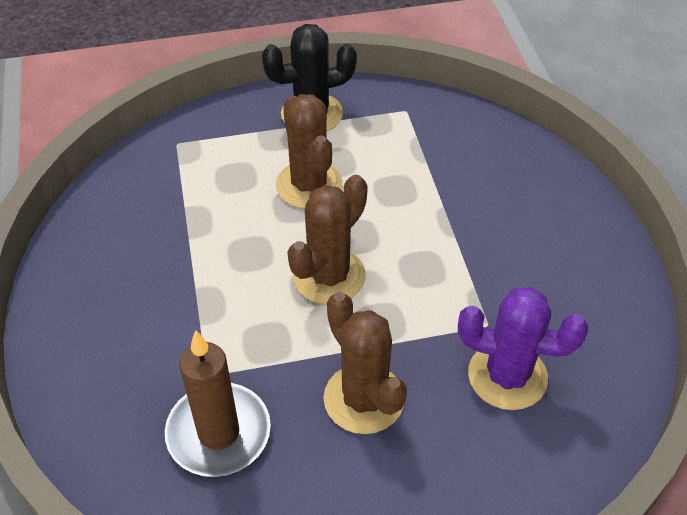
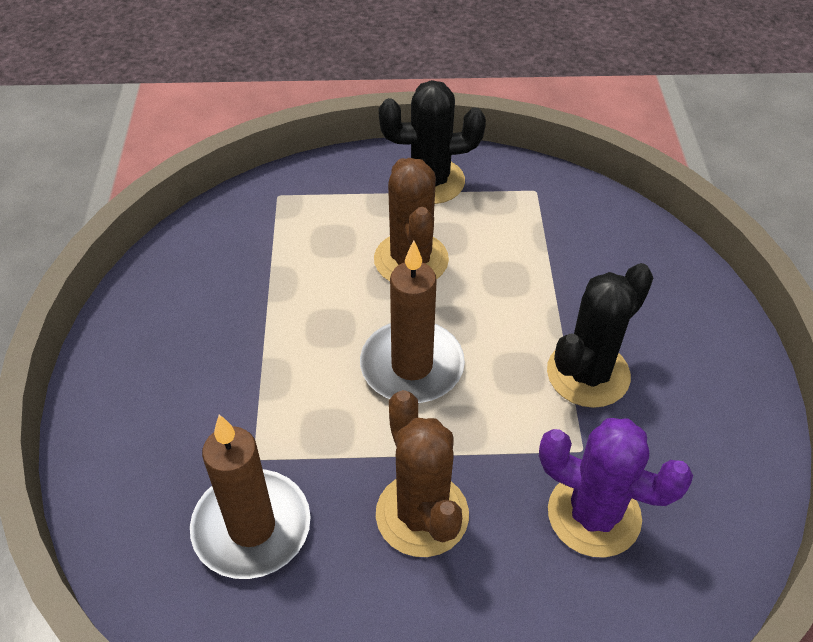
camera: 10 degrees right, 0 degrees up
(329, 276) = (412, 366): brown cactus -> brown candle
(480, 261) = (588, 374): none -> black cactus

